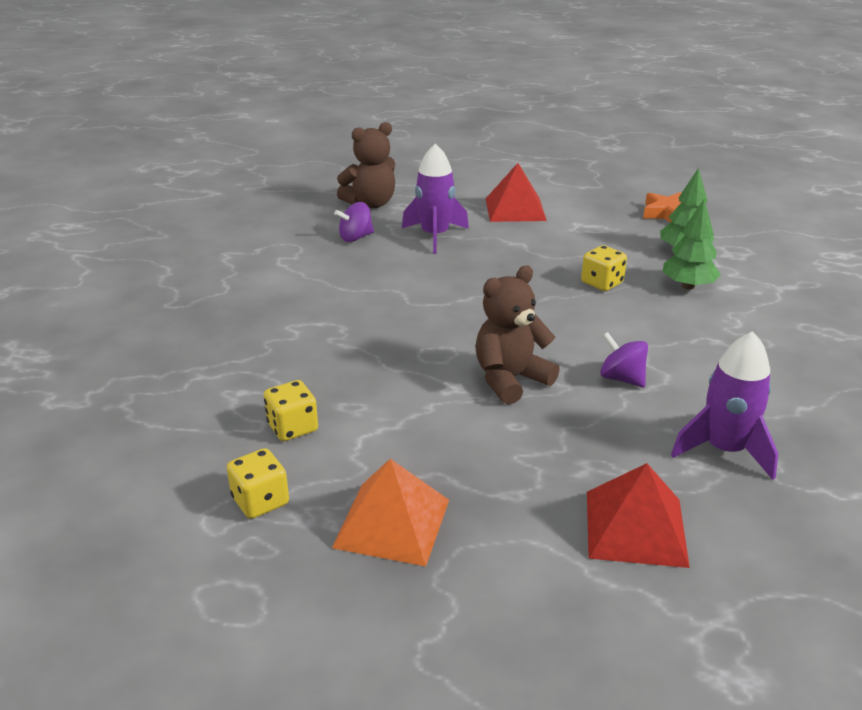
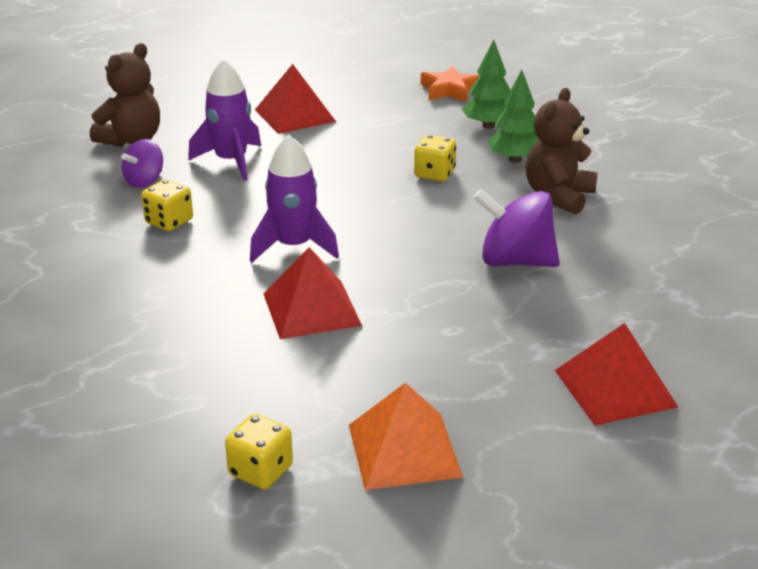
camera: 25 degrees left, 0 degrees up
(292, 427) = (236, 392): yellow dice -> yellow dice (169, 221)
(407, 373) = (311, 309): none -> red pyramid
(510, 379) = (415, 288): brown teddy bear -> brown teddy bear (558, 196)
(621, 378) = (515, 261): purple spinning top -> purple spinning top, size x1.66
(724, 450) = (642, 301): purple rocket -> purple rocket (294, 246)

